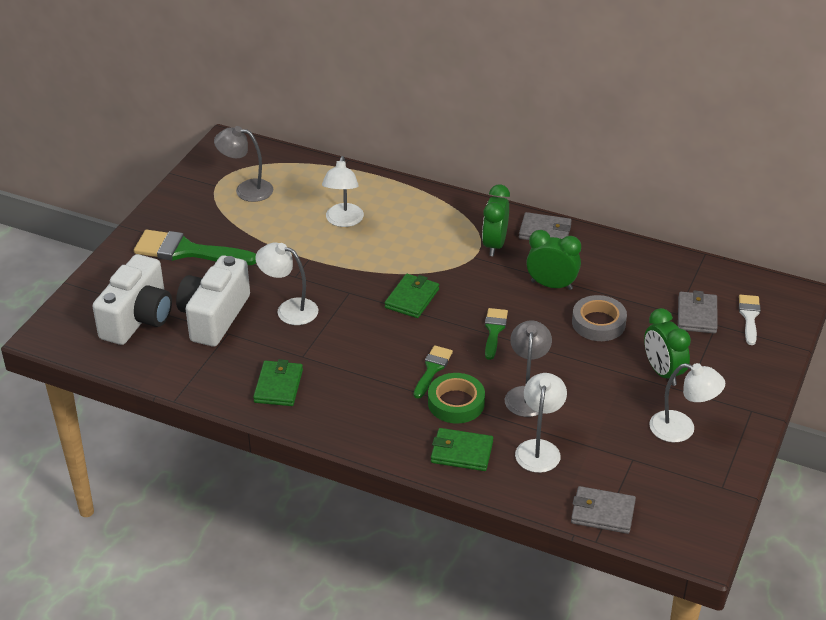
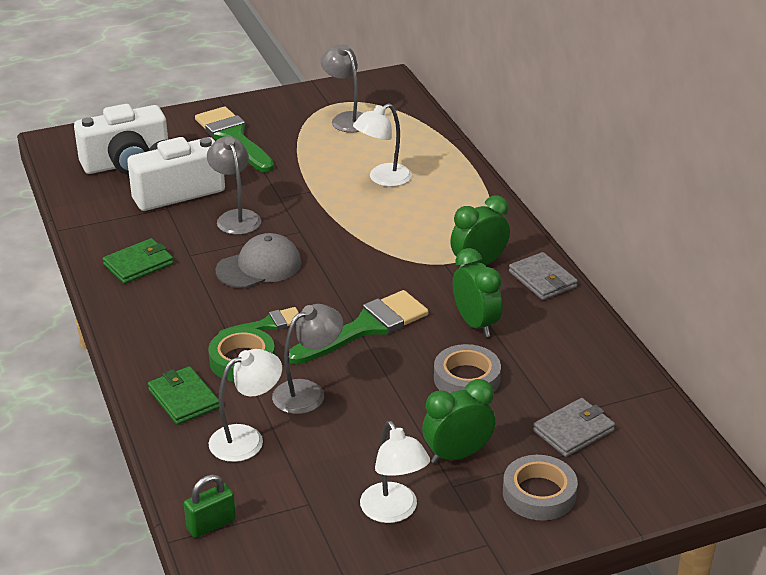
camera: 45 degrees right, 5 degrees down
(289, 309) = (236, 217): white lamp -> grey lamp
(363, 334) = (259, 267): none -> grey cap
(412, 298) = (340, 264): green wallet -> none
(494, 330) = (365, 328): green brush -> green brush, size x1.82
(602, 512) = (211, 524): grey wallet -> green padlock
(662, 372) = (457, 455): green clock -> green clock turned 45 degrees clockwise
(733, 364) = (539, 493): none -> grey tape
(749, 316) = (627, 466): white brush -> none

